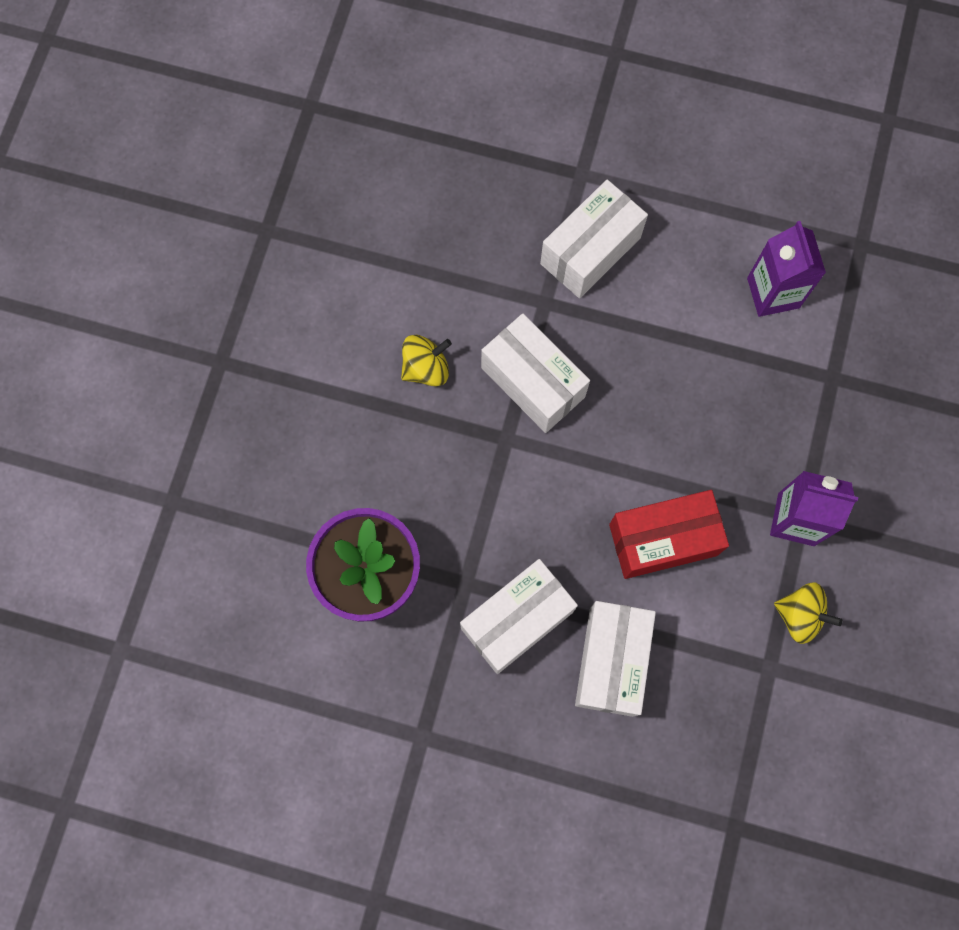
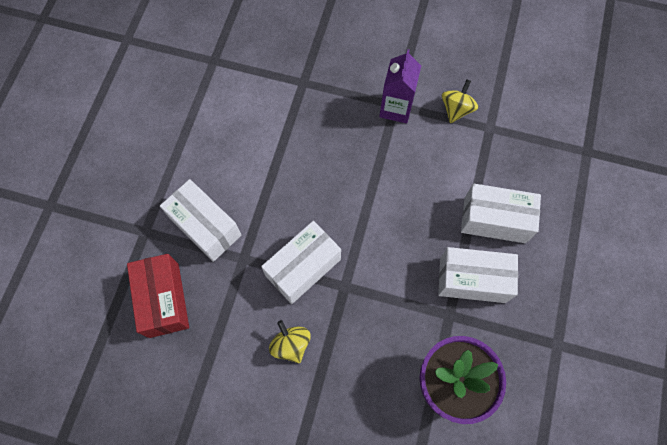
camera: 90 degrees left, 5 degrees down
(517, 620) = (472, 280): white box -> white box turned 45 degrees counterclockwise
(663, 540) = (412, 186): red box -> red box (164, 300)
(773, 293) = (244, 113): purple carton -> none

